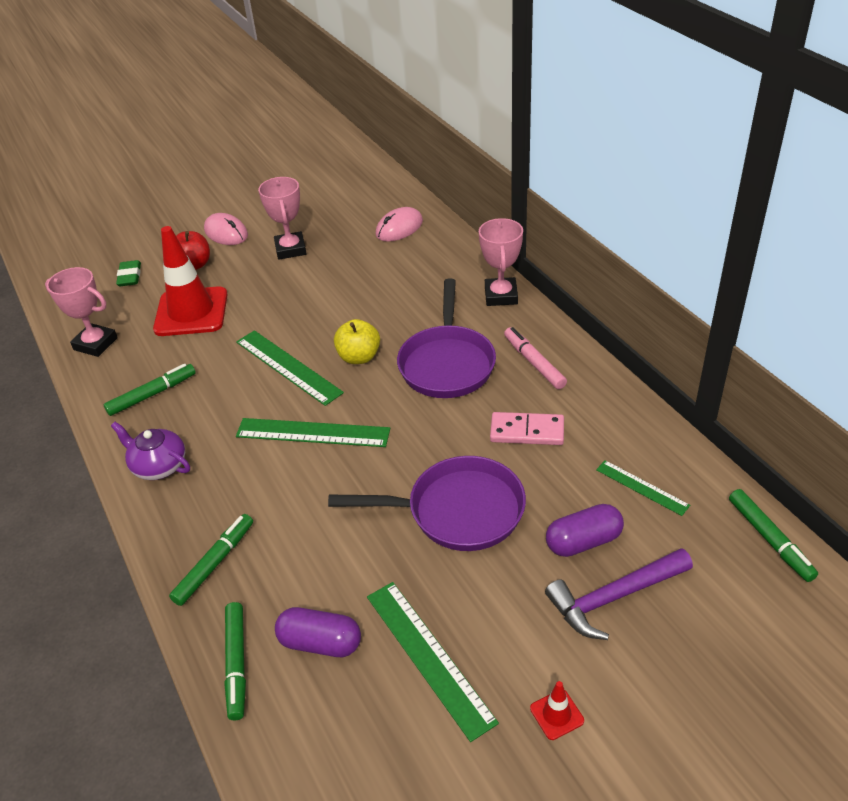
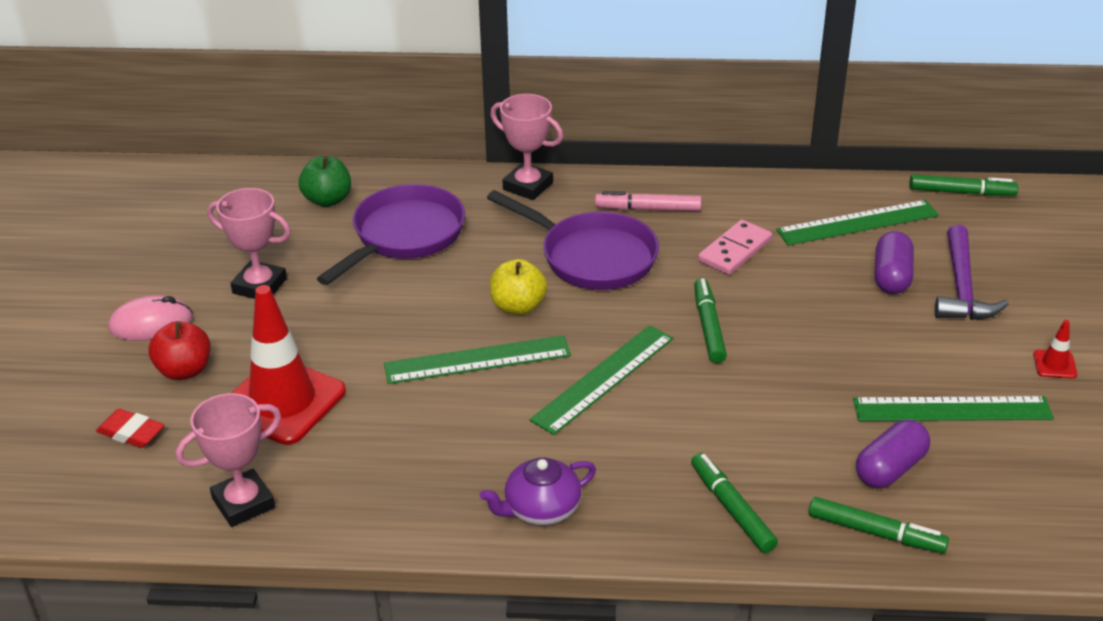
camera: 60 degrees left, 5 degrees down
(130, 276) = (131, 433): green eraser -> red eraser
(152, 394) = (406, 479): green marker -> green marker (708, 326)
(399, 228) = (327, 200): pink mouse -> green apple
(458, 511) = (798, 328): purple pan -> purple pan (404, 236)
(642, 487) = (857, 223): green ruler -> green ruler, size x1.72

